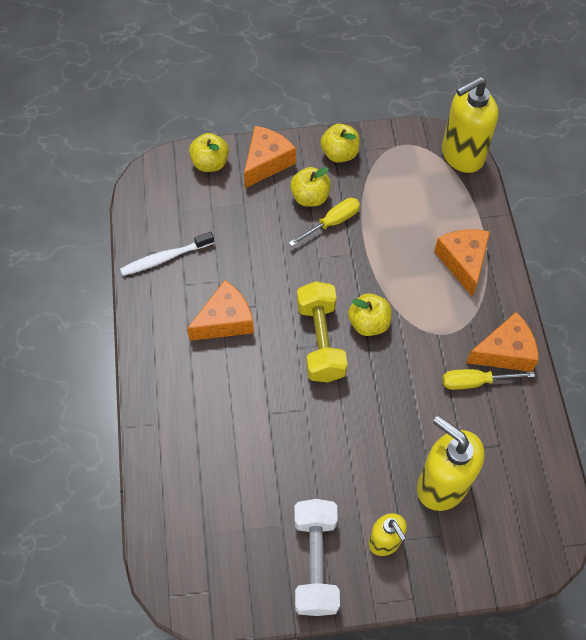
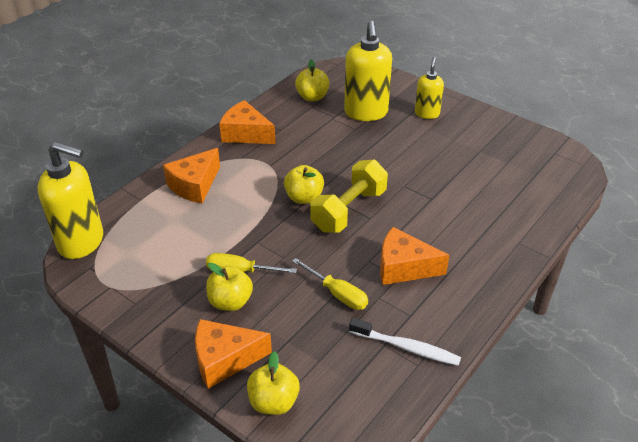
camera: 135 degrees left, 20 degrees down
(316, 562) = (476, 128): white dumbbell -> none
(339, 154) = (158, 316): yellow apple -> yellow apple (312, 97)
(475, 382) = (283, 134): yellow screwdriver -> yellow screwdriver (337, 294)

